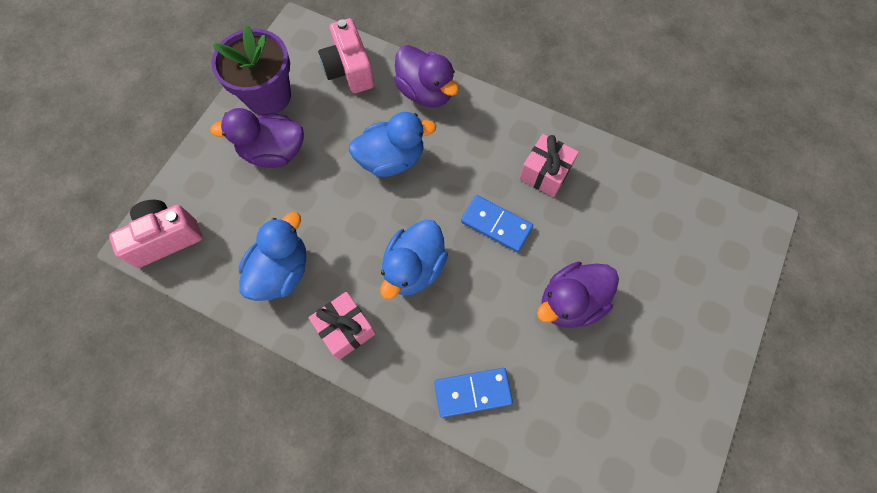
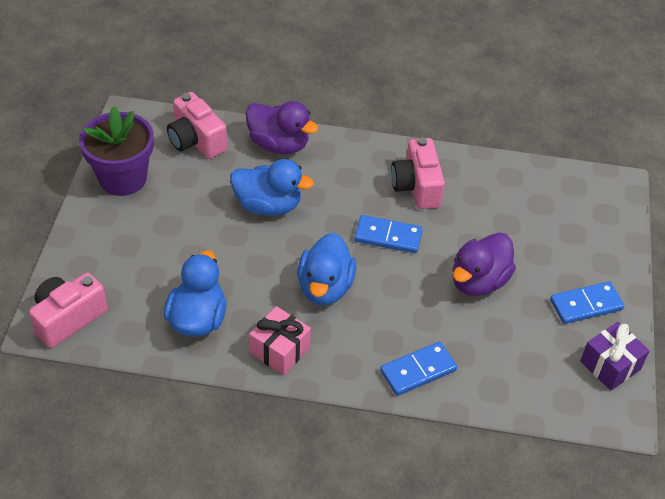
camera: 20 degrees left, 20 degrees down
(273, 152) = (148, 224): purple duck -> none
(391, 159) = (268, 205): blue duck -> blue duck turned 45 degrees clockwise
(545, 173) = (417, 186): pink gift -> pink camera
(675, 362) = (586, 305): none -> blue domino
(677, 445) = (610, 365): none -> purple gift

